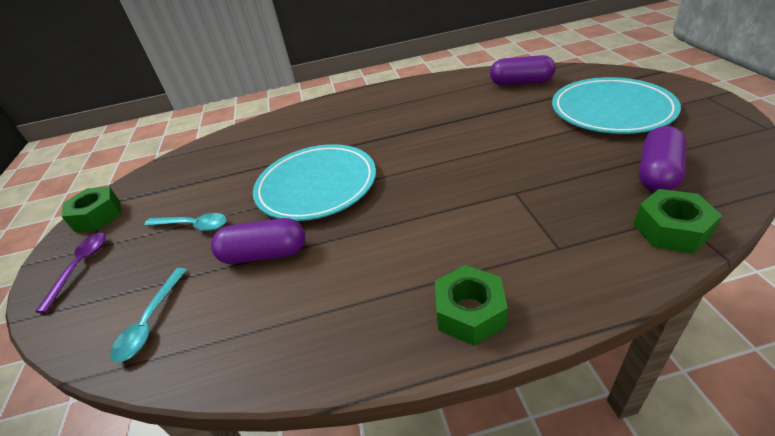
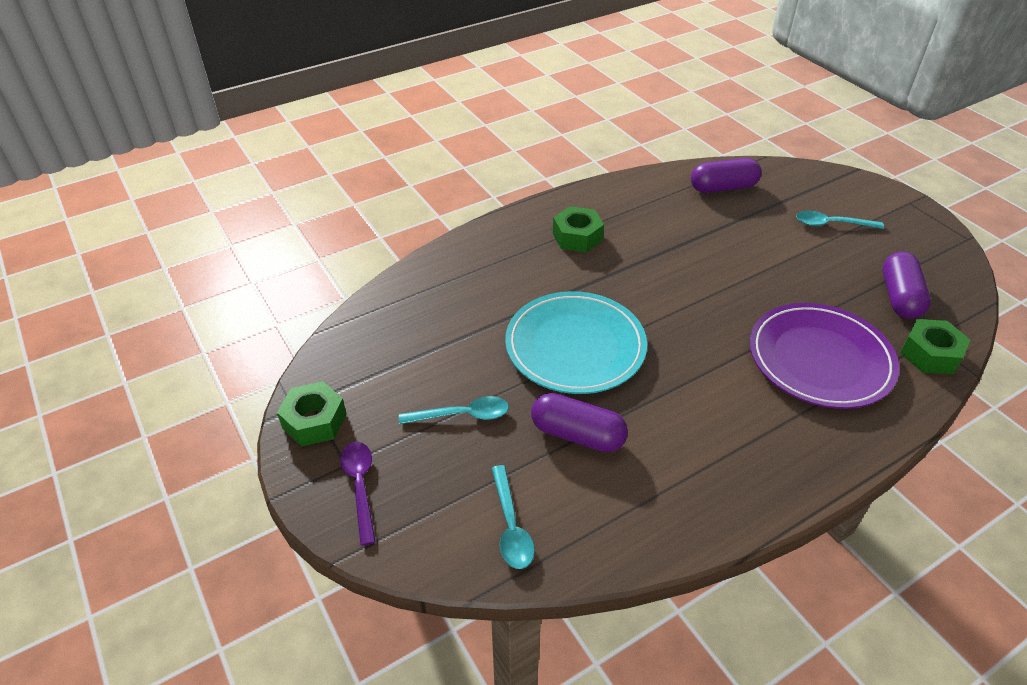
camera: 25 degrees left, 5 degrees up
(264, 254) = (577, 434): purple capsule -> purple capsule turned 45 degrees clockwise
(469, 312) = (809, 456): green nut -> green nut (577, 237)
(535, 220) = (820, 359): none -> purple plate
(611, 110) = (831, 224): turquoise plate -> turquoise spoon

